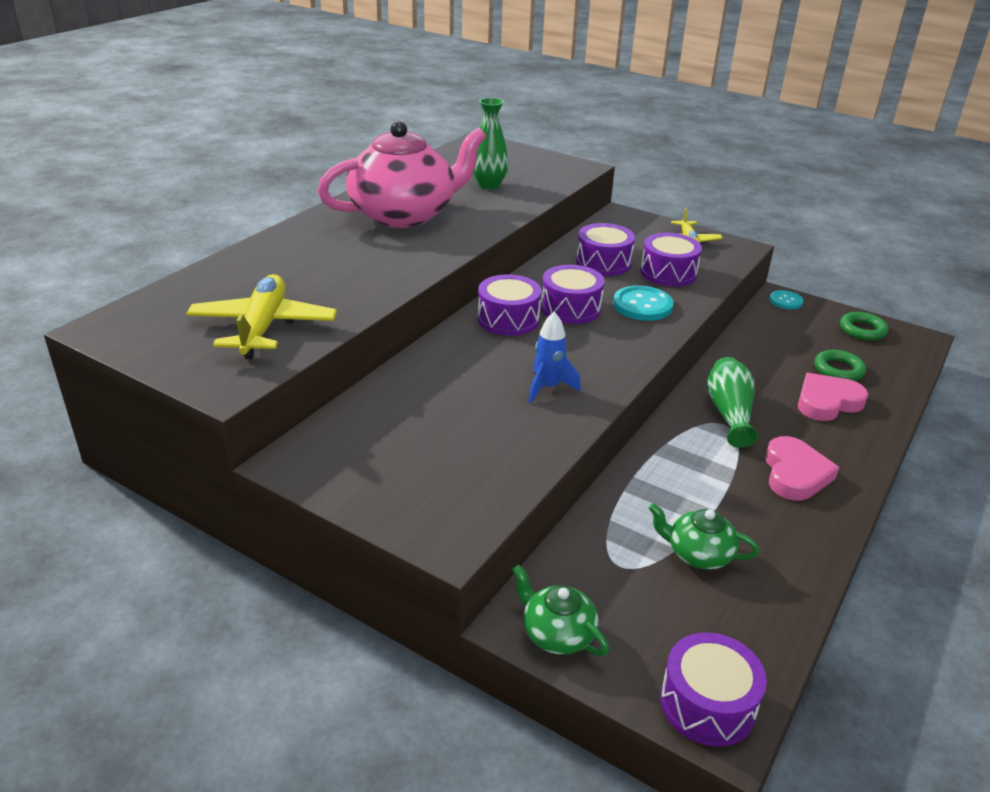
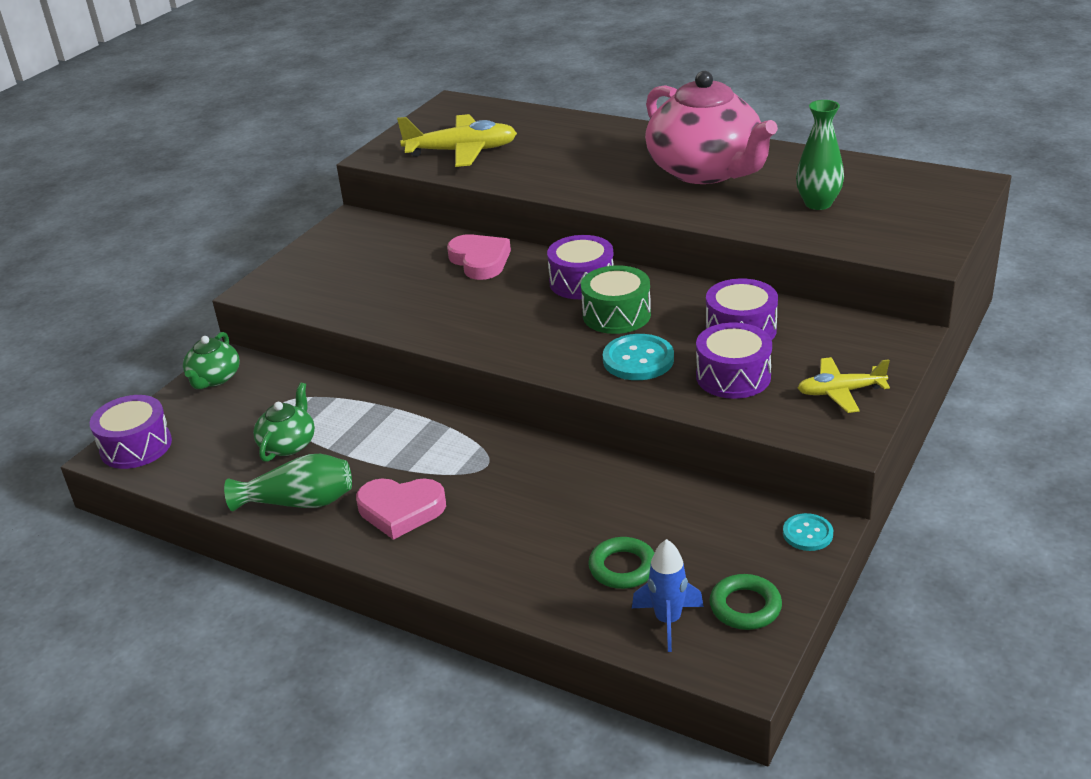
camera: 90 degrees right, 0 degrees up
(548, 388) = (458, 313): blue rocket -> blue rocket (668, 621)
(557, 634) = (214, 378): green teapot -> green teapot turned 150 degrees clockwise
(570, 308) = (616, 315): purple drum -> green drum
(729, 413) = (507, 469): green vase -> green vase (299, 502)
(827, 402) = (543, 549): pink heart -> pink heart (480, 261)

